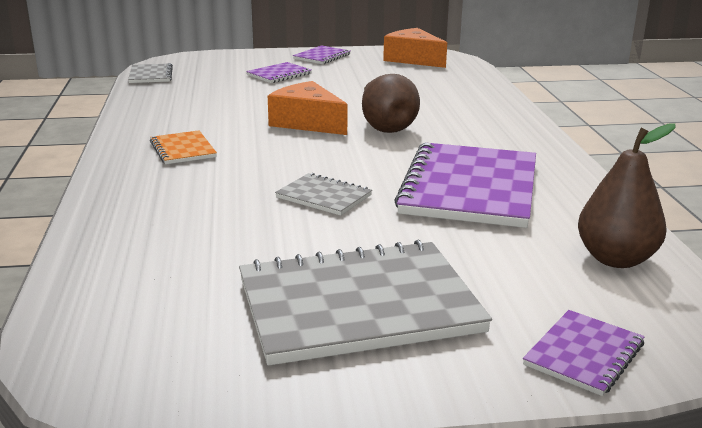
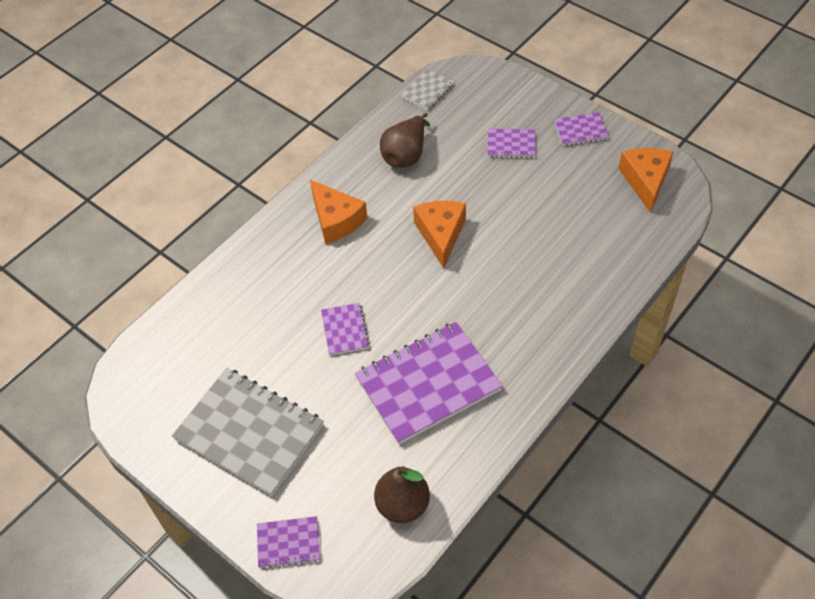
camera: 50 degrees right, 30 degrees up
(182, 150) = (336, 220): orange notebook -> orange cheese
(324, 196) = (345, 330): grey notebook -> purple notebook
(385, 127) = (479, 276): brown pear -> brown pear (406, 155)

